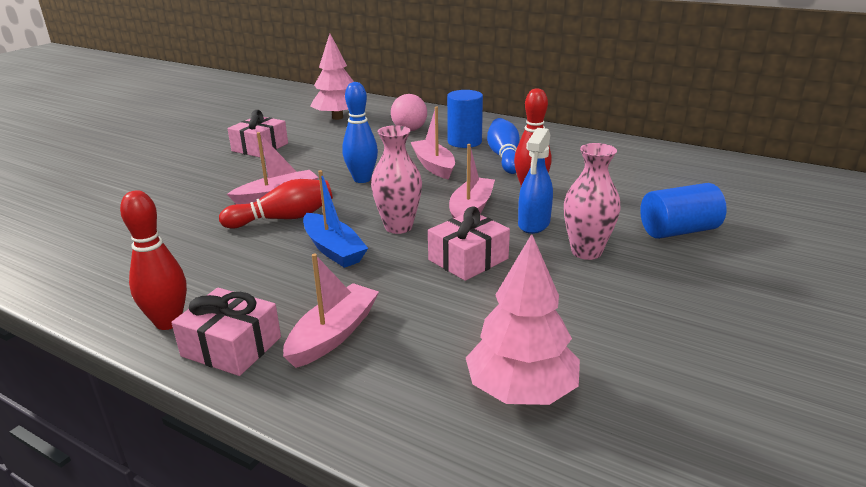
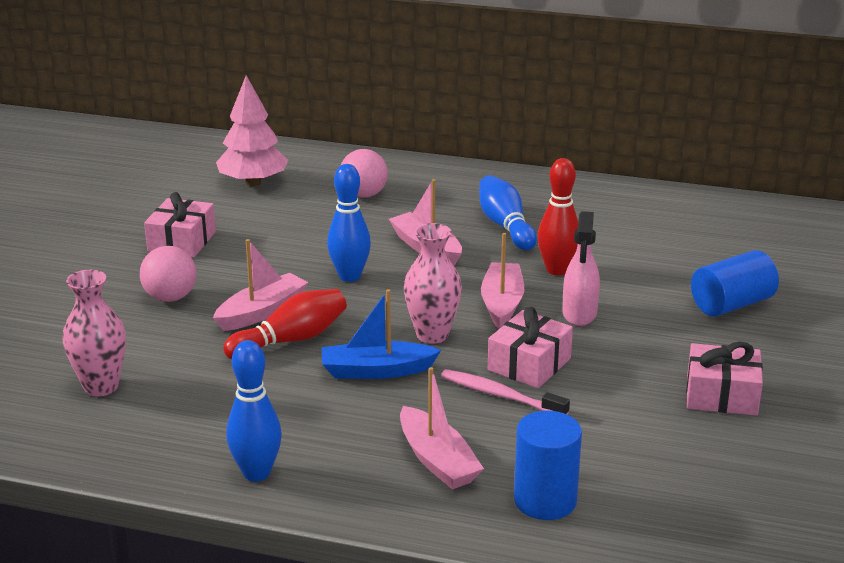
camera: 15 degrees left, 0 degrees up
(168, 322) = (256, 473): red bowling pin -> blue bowling pin
(221, 181) = (170, 298): none -> pink ball
(231, 346) = (343, 486): pink gift -> pink gift (721, 395)
(333, 249) = (376, 371): blue boat -> blue boat turned 135 degrees clockwise
(333, 334) = (437, 460): pink boat -> pink boat turned 135 degrees clockwise
(427, 283) = (501, 395): none -> pink toothbrush
(464, 142) = (445, 207): blue cylinder -> blue cylinder (545, 500)
(521, 390) = (640, 484): pink tree -> none
(534, 224) = (579, 314): blue spray bottle -> pink spray bottle
(586, 252) = (647, 340): pink vase -> pink vase (101, 387)

